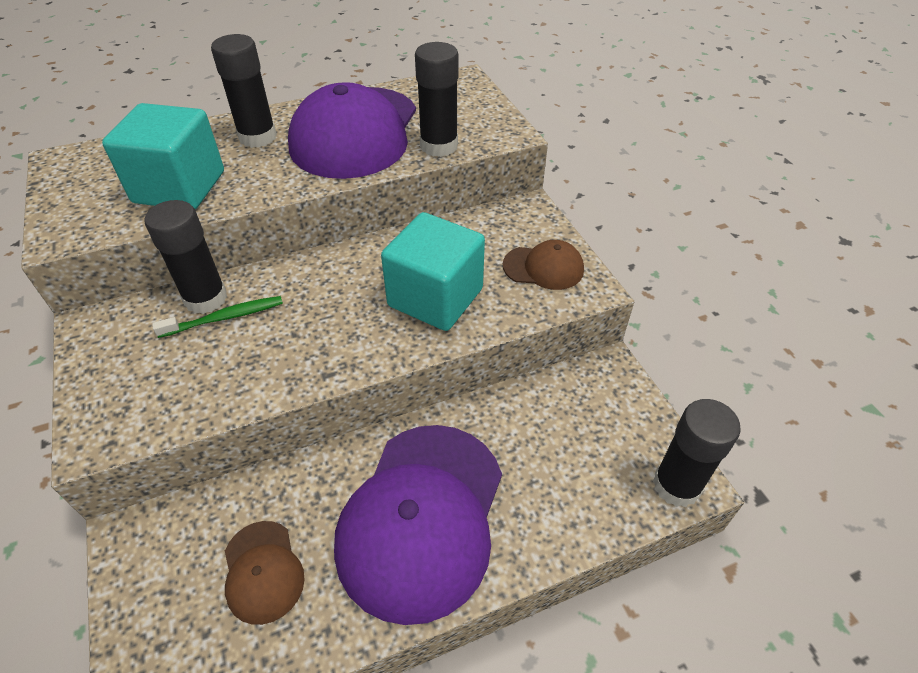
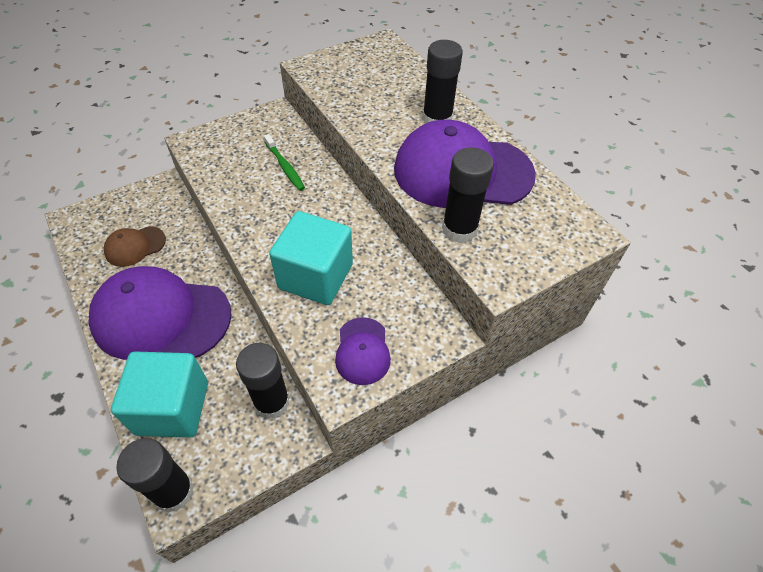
camera: 80 degrees right, 5 degrees up
(179, 187) = (365, 98): turquoise cube -> turquoise cube (172, 408)
(206, 298) = (301, 153): black glue stick -> black glue stick (272, 402)
(543, 267) = (362, 351): brown cap -> purple cap

